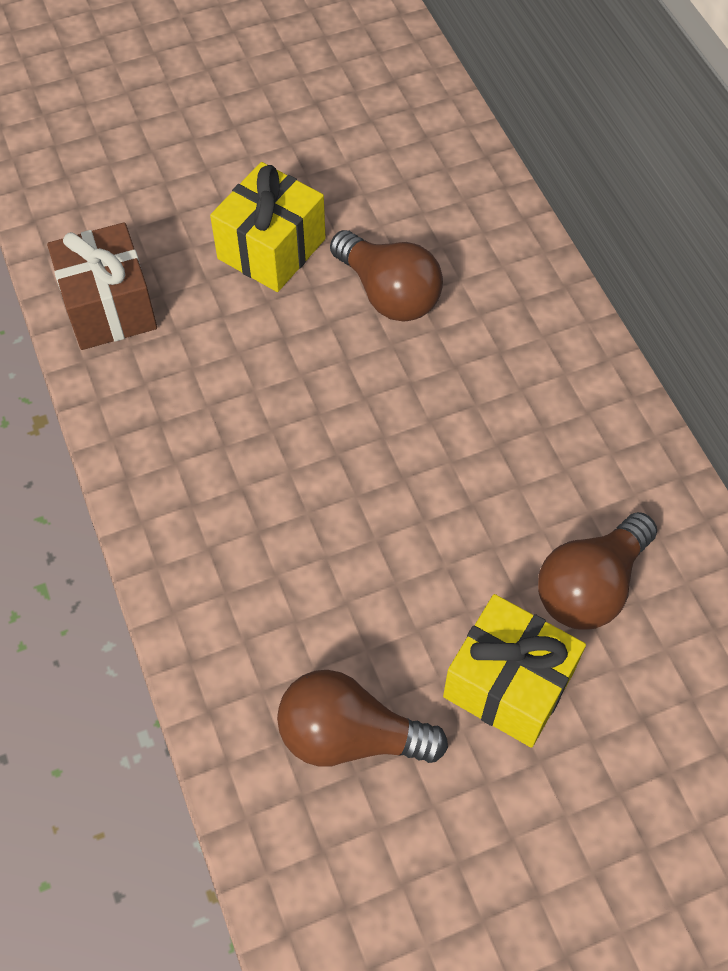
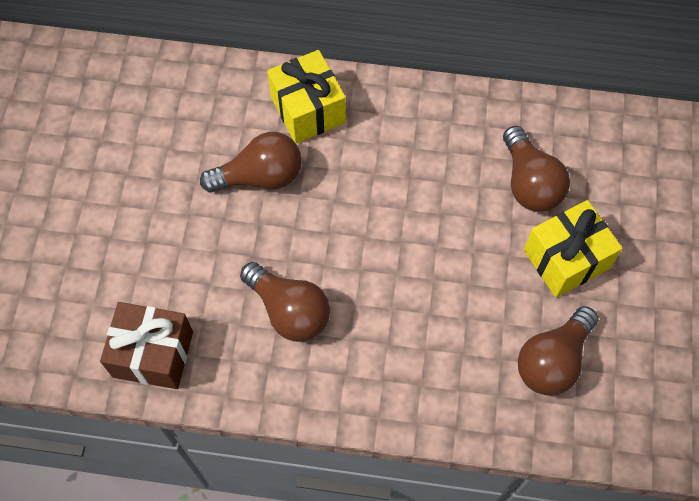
camera: 60 degrees left, 5 degrees up
(238, 407) = (289, 310): none -> brown light bulb
(271, 249) = (175, 227): yellow gift -> yellow gift (308, 110)

